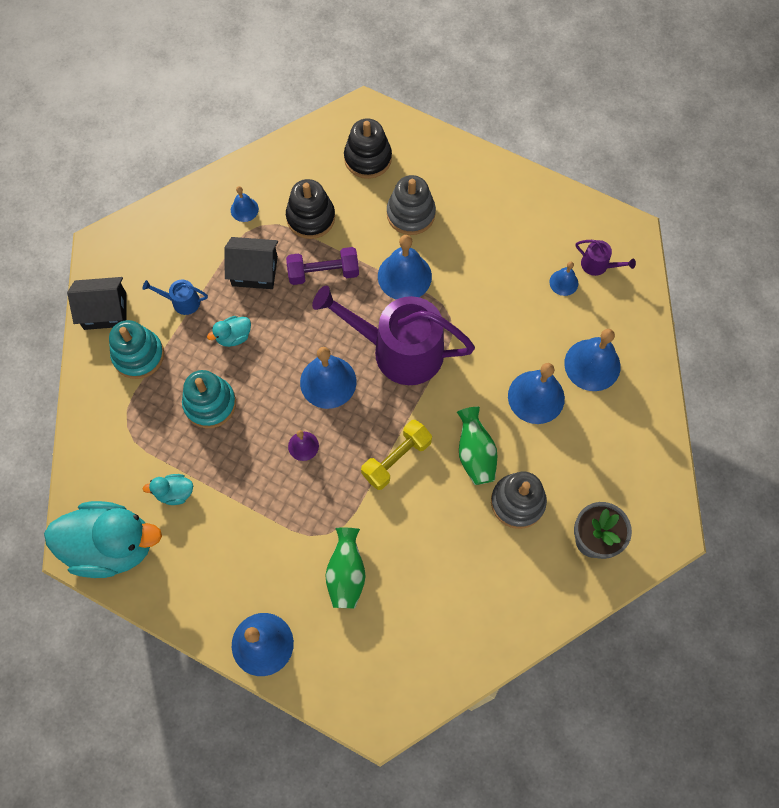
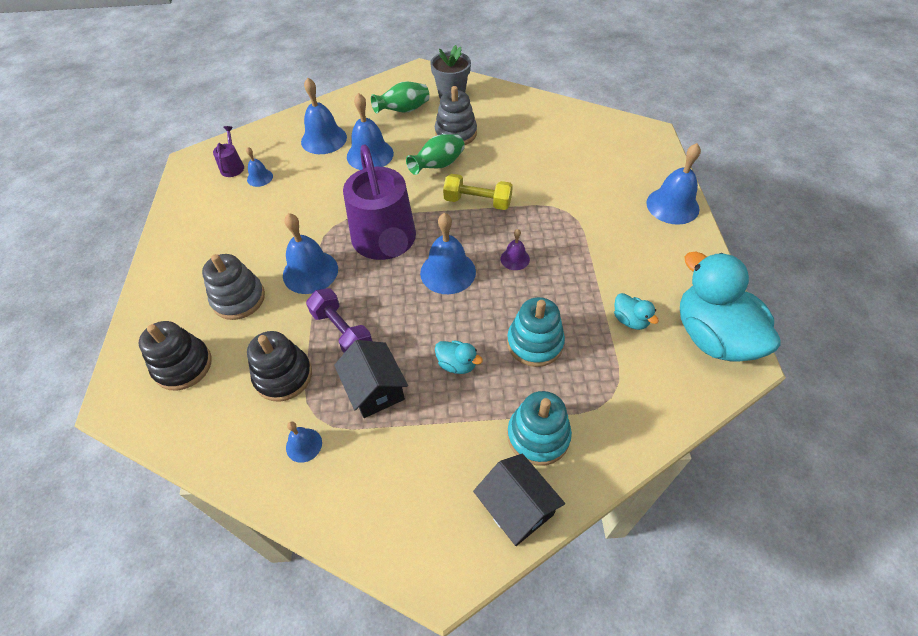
camera: 120 degrees left, 15 degrees down
(182, 302) = (452, 434): blue watering can -> none
(346, 574) = (583, 188): green vase -> green vase (403, 110)

